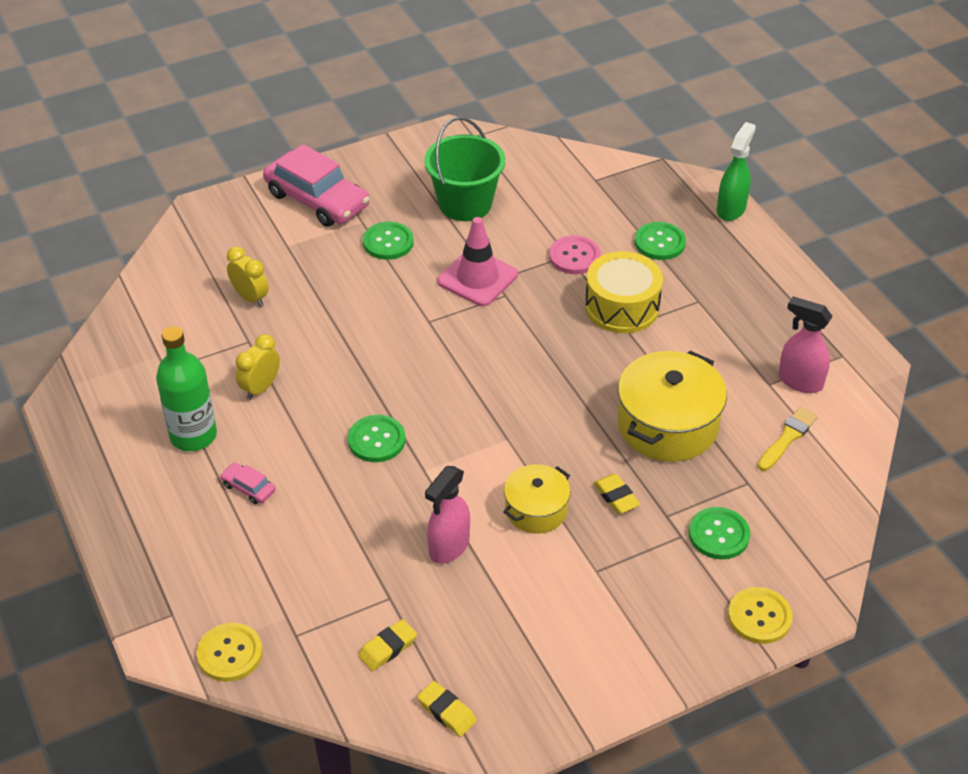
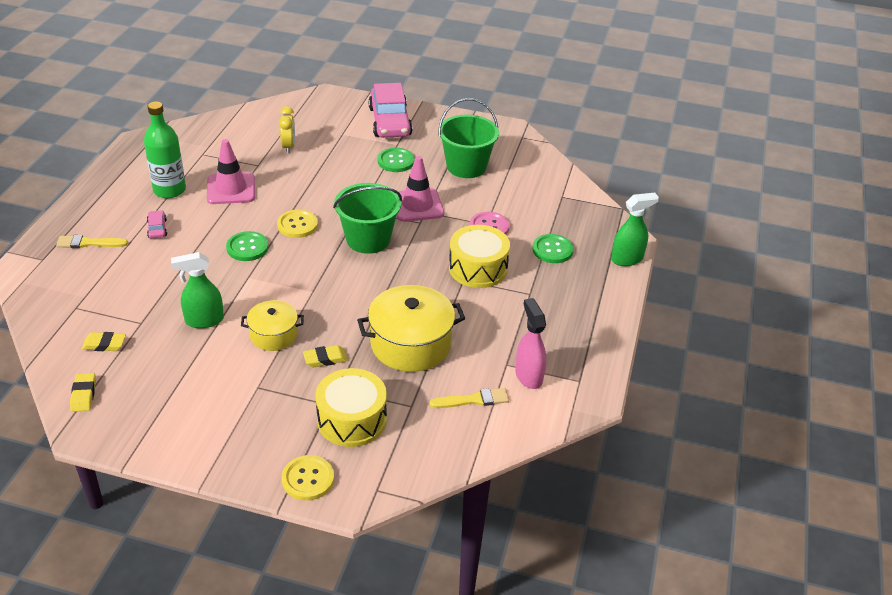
camera: 40 degrees right, 5 degrees down
(196, 558) = (89, 243): none -> yellow brush
(230, 653) = (38, 294): yellow button -> yellow button (297, 225)
(260, 388) = (231, 189): yellow clock -> pink traffic cone
(449, 547) = (204, 320): pink spray bottle -> green spray bottle
(482, 347) = (368, 239): none -> green bucket
(616, 497) = (325, 359): yellow eraser -> yellow eraser turned 60 degrees clockwise
(718, 535) = (352, 419): green button -> yellow drum

